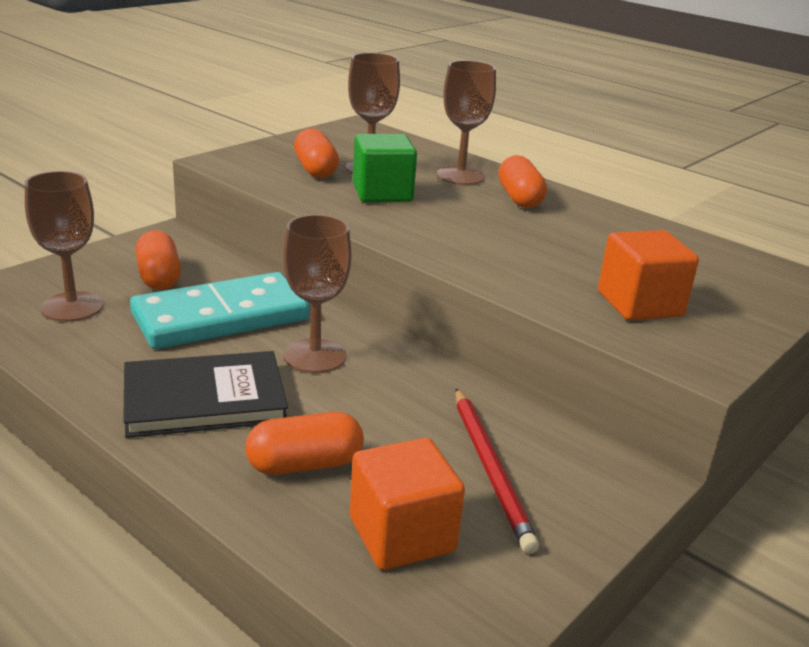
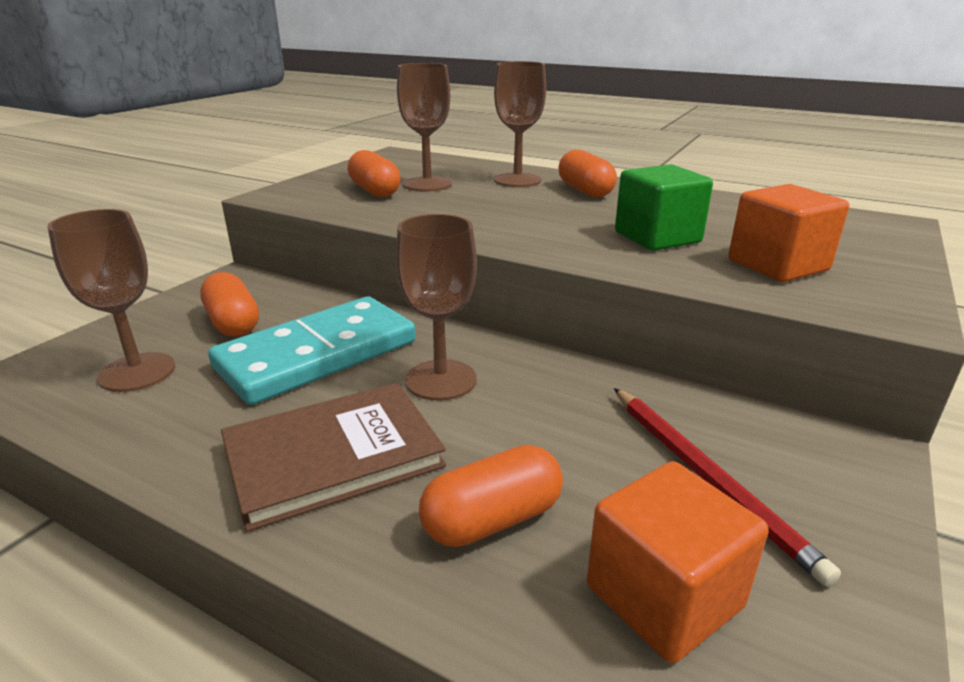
camera: 10 degrees left, 0 degrees up
(204, 399) = (333, 456): black book -> brown book
(382, 193) = (453, 202): green cube -> green cube (657, 237)

